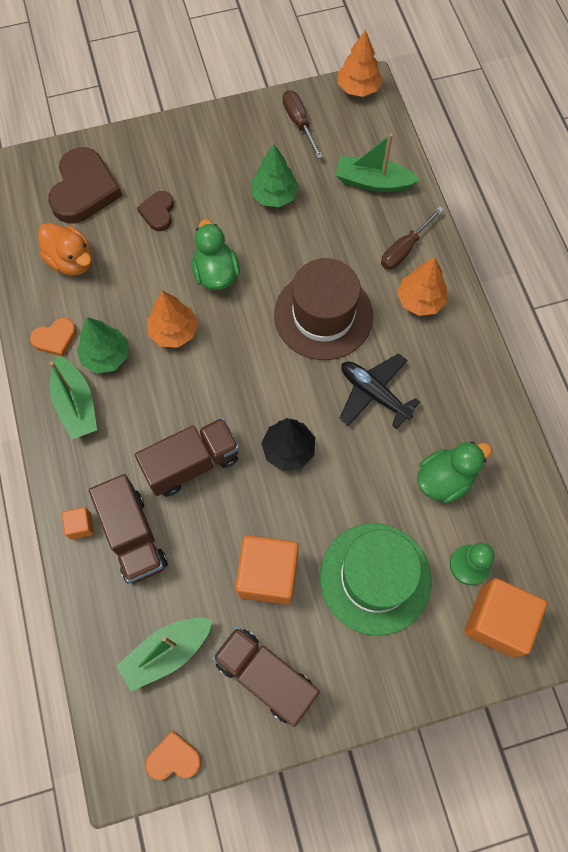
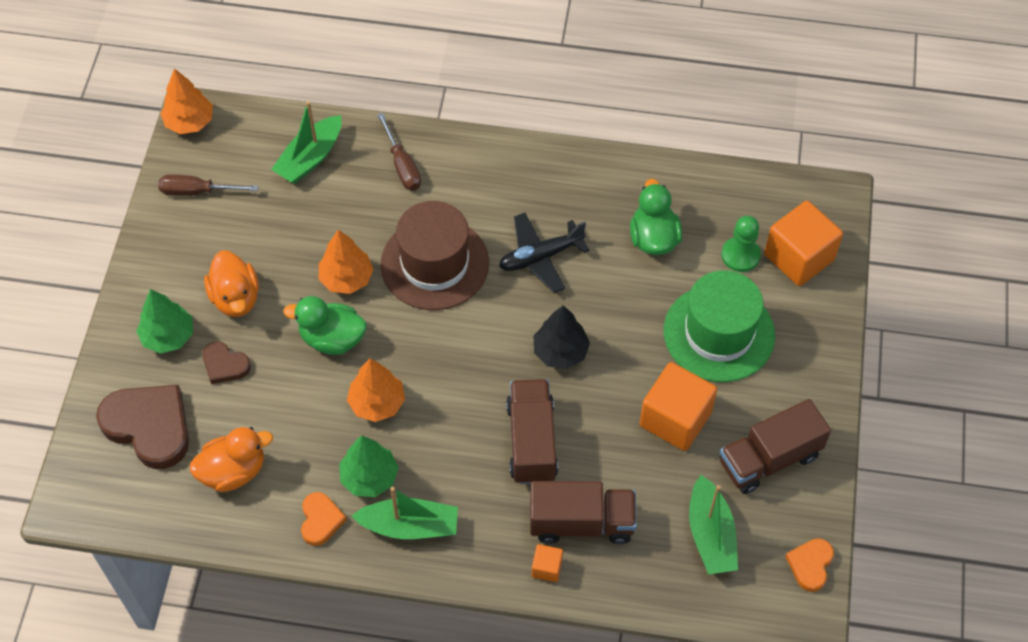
camera: 65 degrees left, 10 degrees down
(219, 192) = (236, 298): none -> orange duck
(274, 195) = (272, 249): green tree -> green tree (168, 336)
(420, 300) = (465, 177): orange tree -> orange tree (346, 278)

